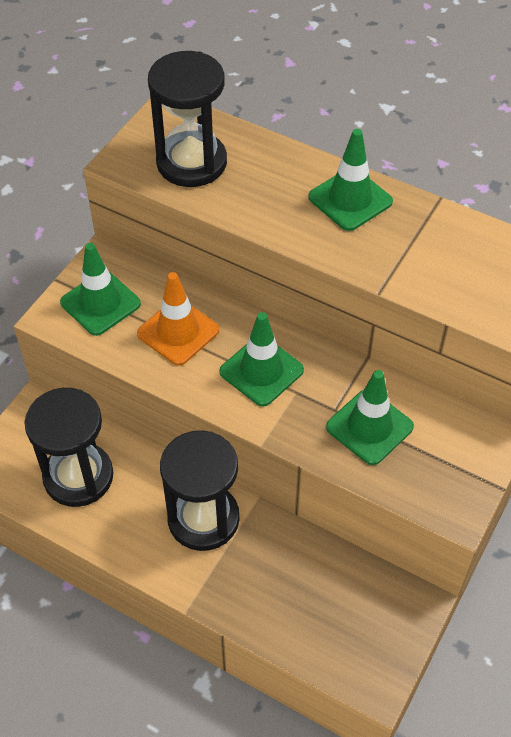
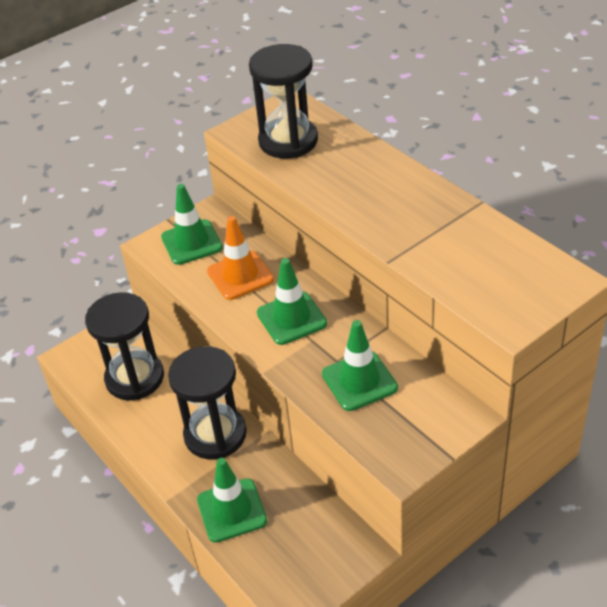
camera: 25 degrees right, 10 degrees down
(350, 199) = (402, 189): green traffic cone -> green traffic cone (231, 510)

